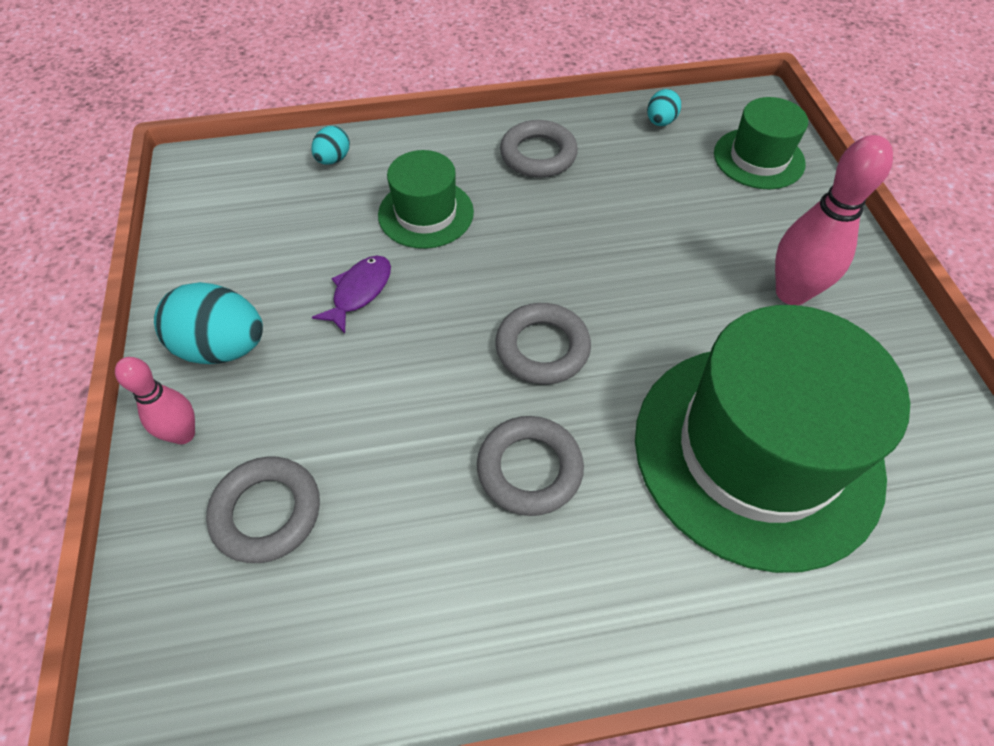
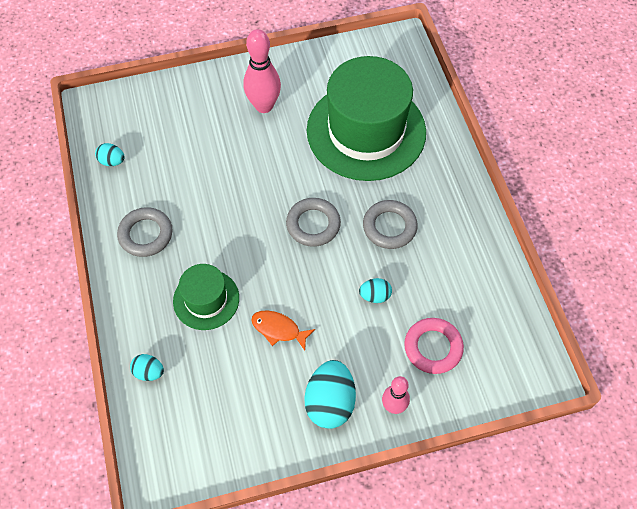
camera: 95 degrees left, 5 degrees up
(267, 512) = (433, 347): grey ring -> pink ring
(359, 292) = (278, 329): purple fish -> orange fish
(390, 428) = (375, 296): none -> turquoise egg
(758, 158) = (151, 110): green hat -> none

